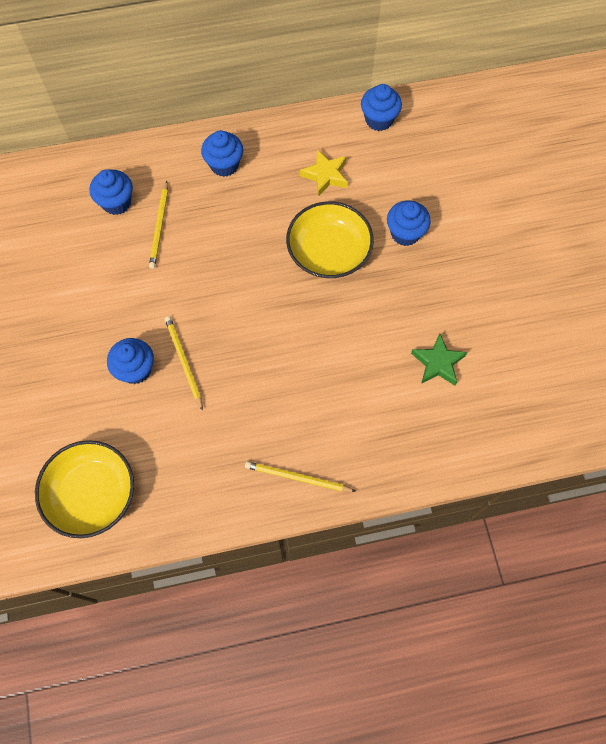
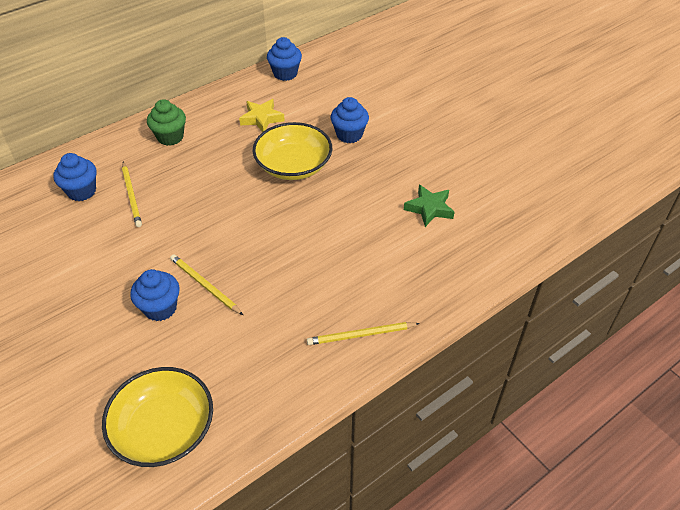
camera: 25 degrees left, 20 degrees down
(224, 165) = (170, 137): blue cupcake -> green cupcake

